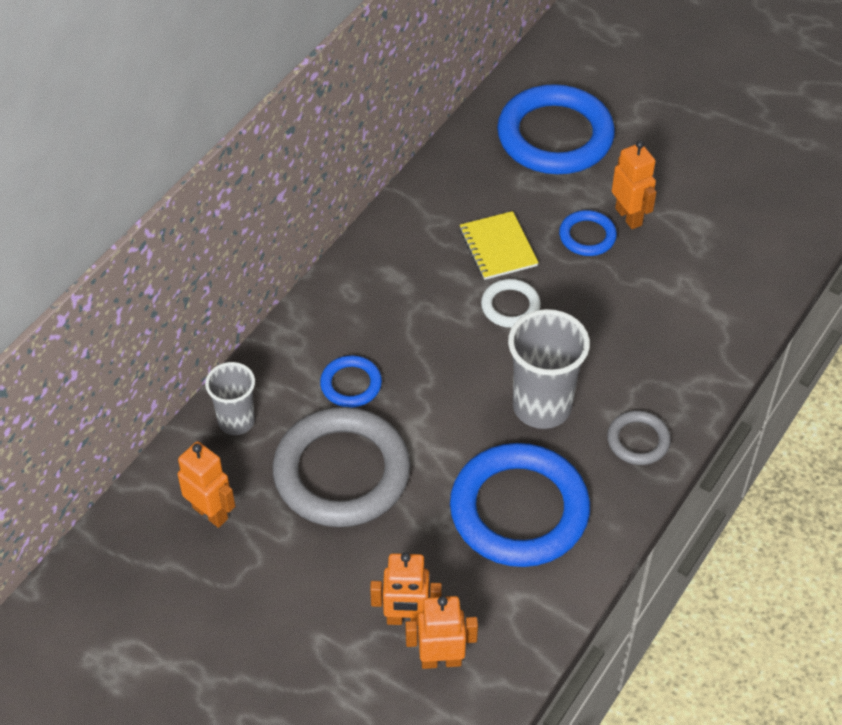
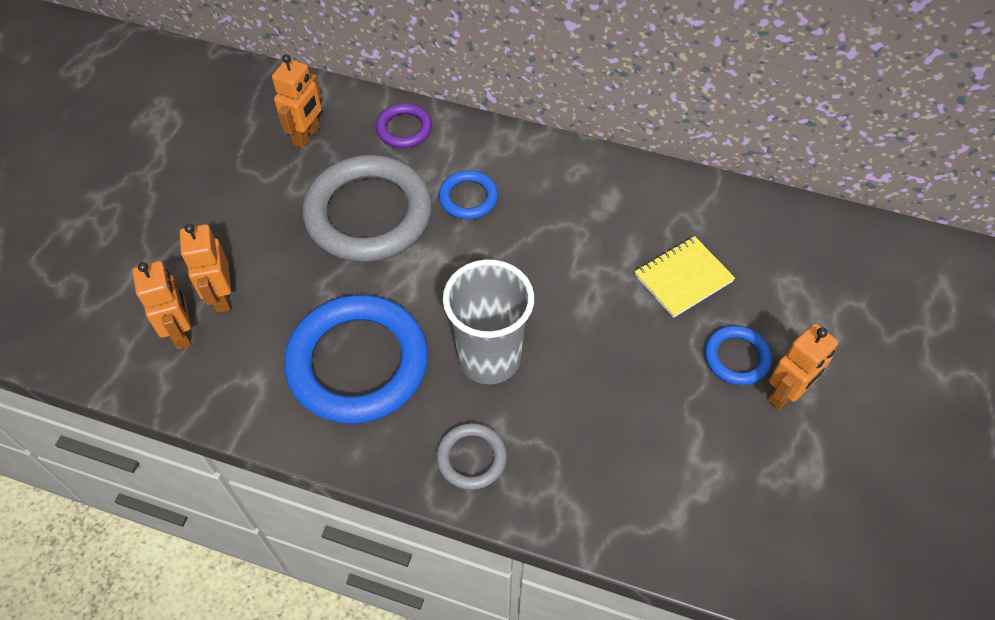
camera: 75 degrees right, 5 degrees up
(236, 421) = (404, 129): grey cup -> purple ring
(510, 306) = (609, 305): white ring -> none
(555, 136) = (869, 299): blue ring -> none

